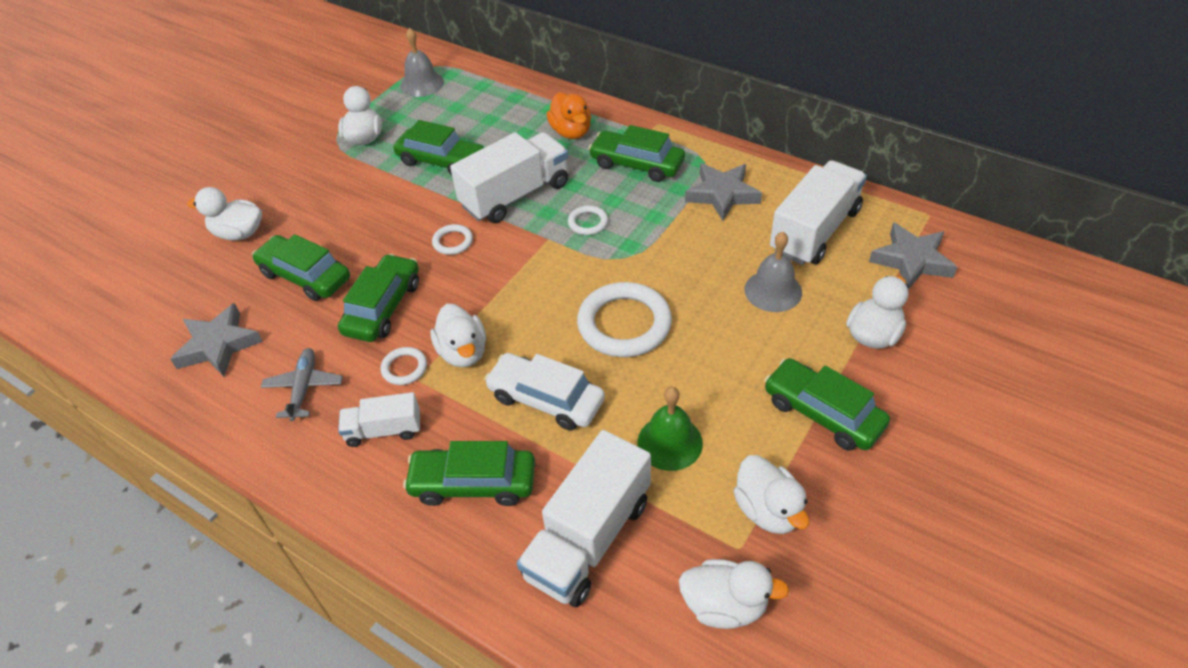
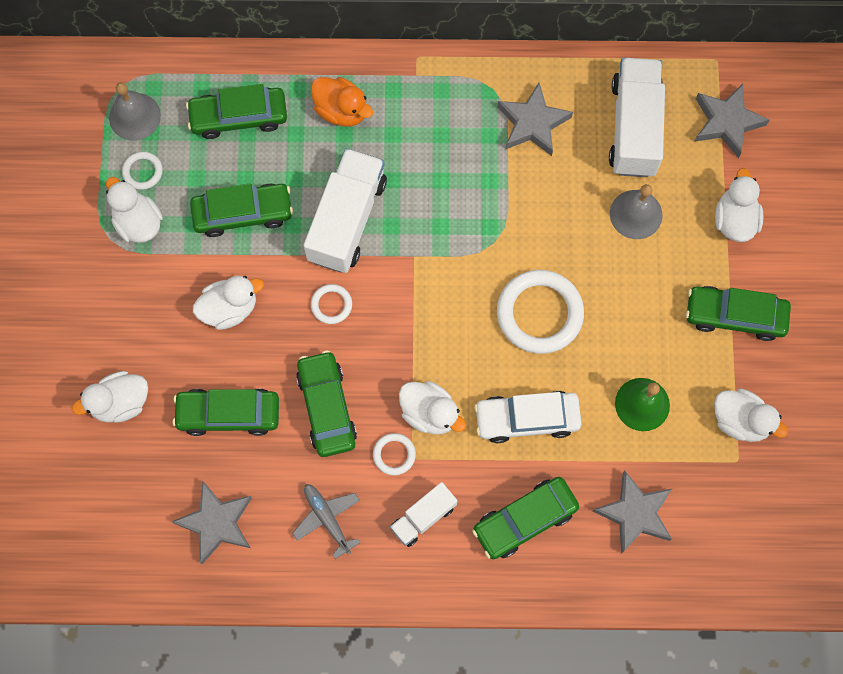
camera: 35 degrees left, 25 degrees up
(588, 223) = (436, 219): white ring -> white ring (143, 172)
(588, 538) = (635, 513): white truck -> grey star
(637, 164) = (432, 123): green car -> green car (239, 117)
(724, 605) = (751, 508): white duck -> white duck (229, 308)

